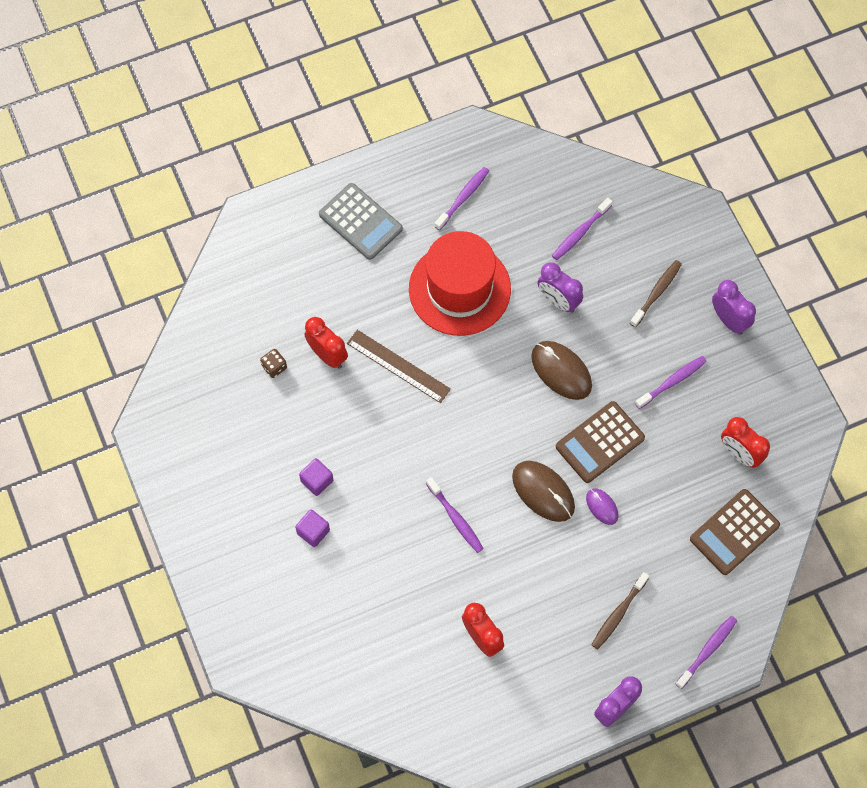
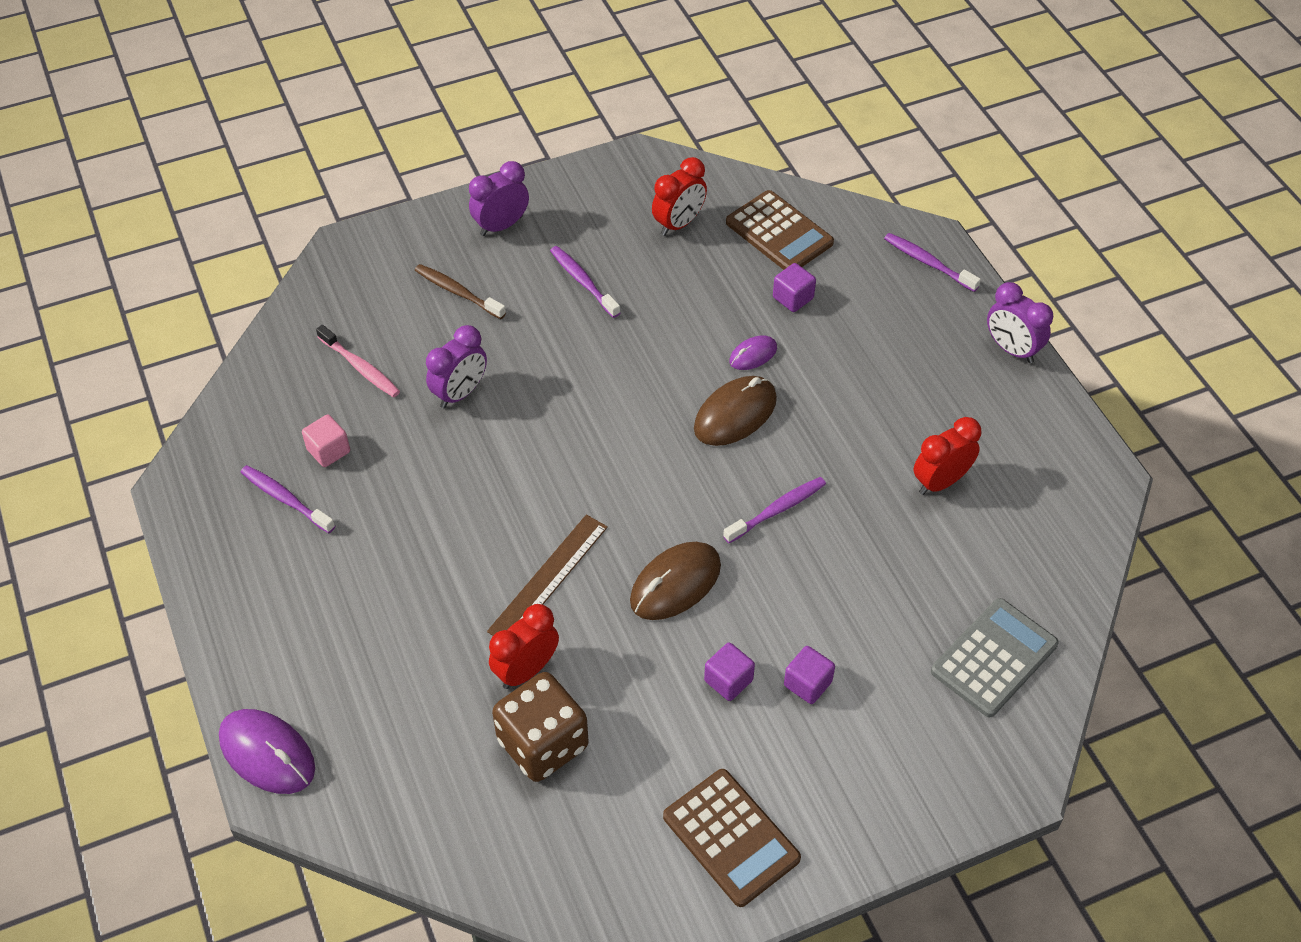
camera: 90 degrees left, 15 degrees down
(273, 210) = (267, 753): none -> purple mouse
(274, 367) = (543, 744): brown dice -> brown dice, size x2.30
(360, 222) = (306, 629): grey calculator -> grey calculator (994, 658)
(459, 289) = (431, 504): red hat -> none
(504, 220) = (328, 451): none -> pink cube
(561, 371) = (564, 392): brown mouse -> brown mouse (675, 583)
(580, 232) = (360, 367): purple toothbrush -> pink toothbrush
(600, 442) = (665, 354): brown calculator -> brown calculator (731, 837)
(618, 613) = (892, 342): brown toothbrush -> none
(662, 539) = (793, 298): none -> purple cube

